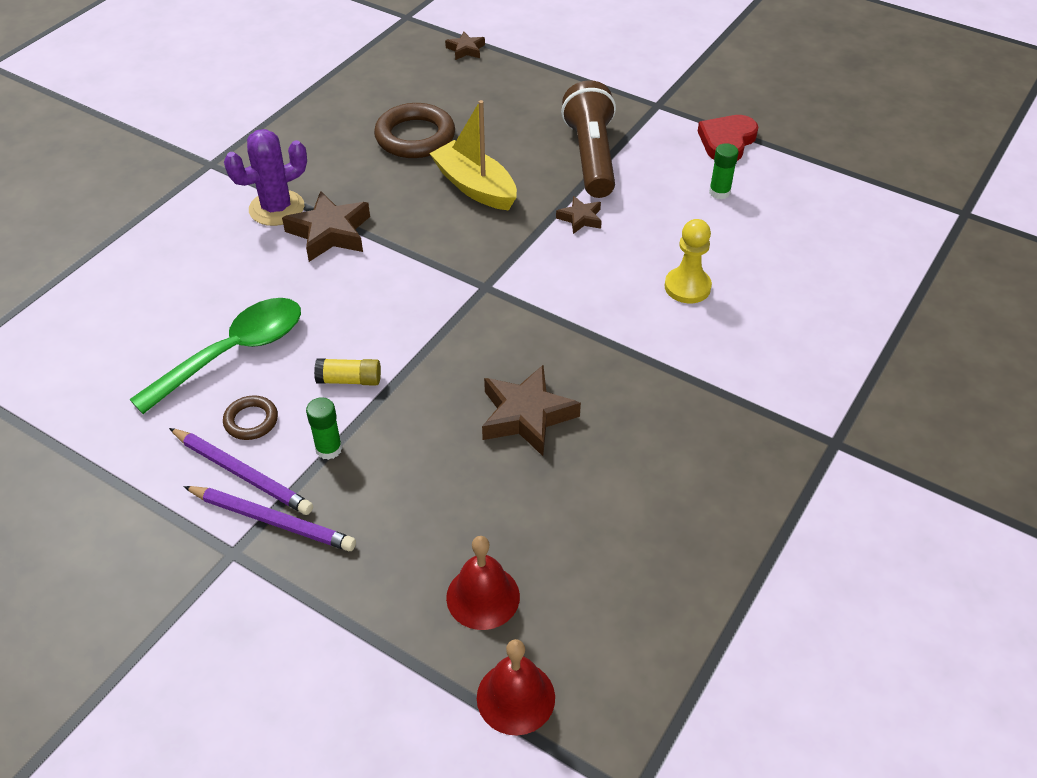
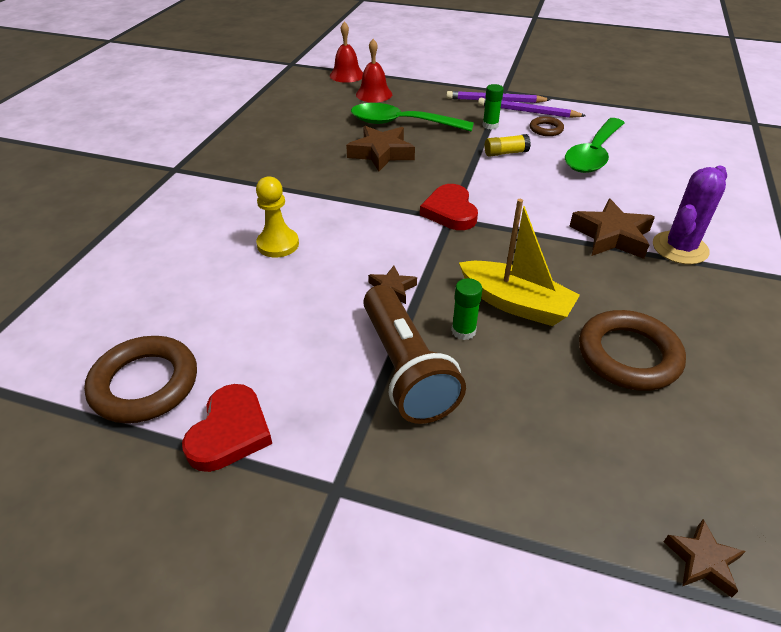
camera: 165 degrees right, 5 degrees down
(468, 485) = (402, 124): none -> green spoon
(480, 295) = (450, 211): none -> red heart
(719, 192) = (244, 347): green glue stick -> green glue stick (463, 331)
(796, 180) = (145, 384): none -> brown ring

